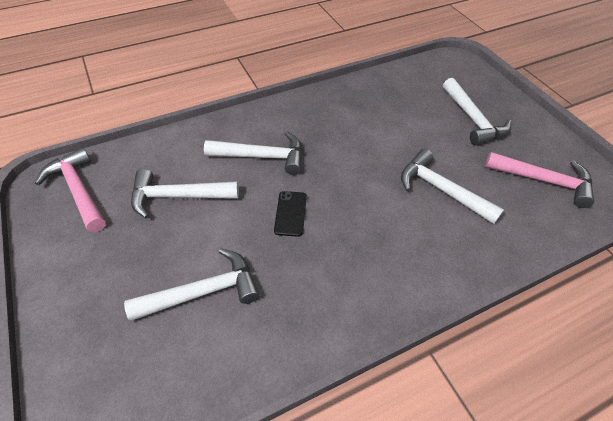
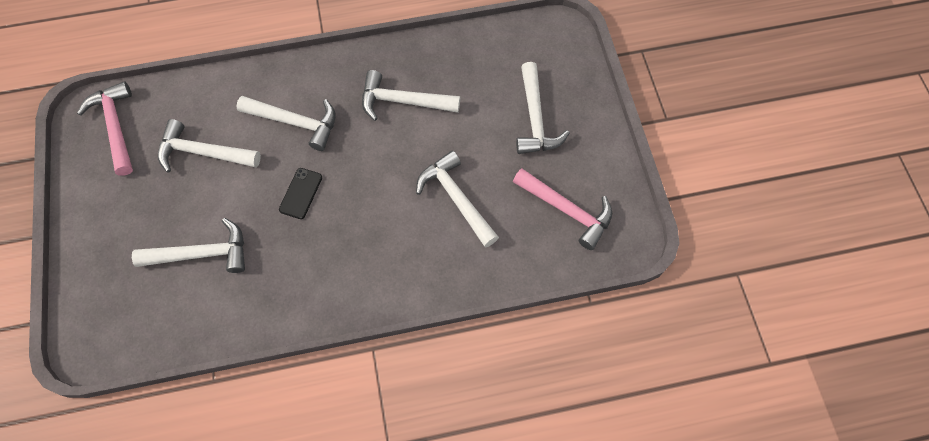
camera: 15 degrees right, 15 degrees up
(354, 125) = (403, 101): none -> white hammer

